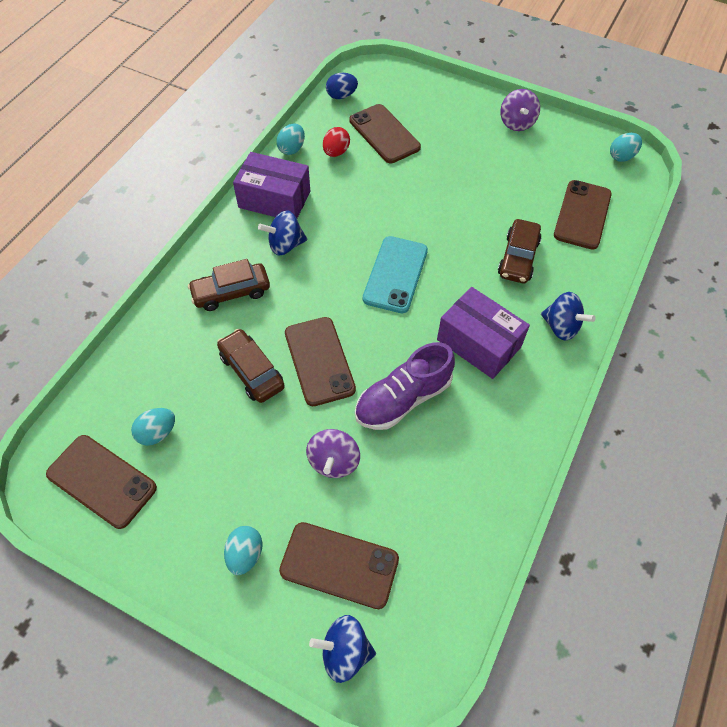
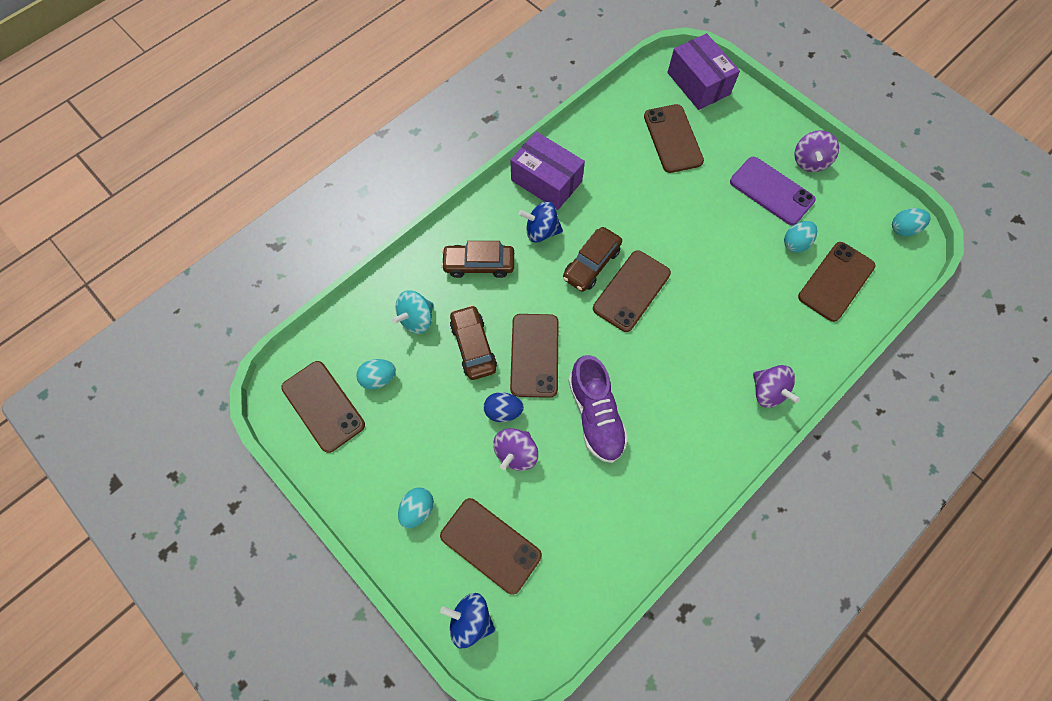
camera: 20 degrees right, 10 degrees up
(181, 362) = (417, 319): none -> turquoise spinning top
(292, 149) = (579, 131): turquoise egg -> turquoise egg (795, 243)
(336, 152) = (620, 146): red egg -> none
(341, 96) = (646, 85): blue egg -> blue egg (503, 411)
(395, 274) = (631, 291): turquoise phone -> brown phone
(403, 399) = (595, 415): purple shoe -> purple shoe turned 90 degrees counterclockwise
(479, 343) = (684, 383): purple box -> purple box (698, 83)
(493, 155) = (771, 191): none -> purple phone
(518, 258) = (754, 308): brown car -> brown car (591, 264)
(561, 327) = (768, 391): blue spinning top -> purple spinning top

